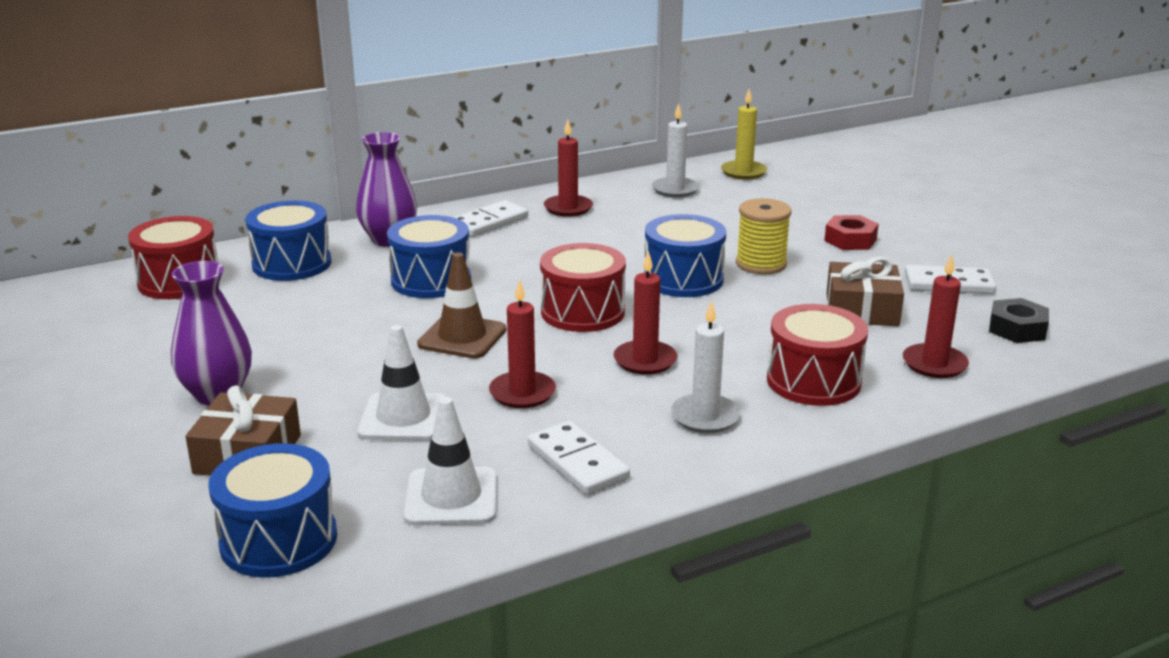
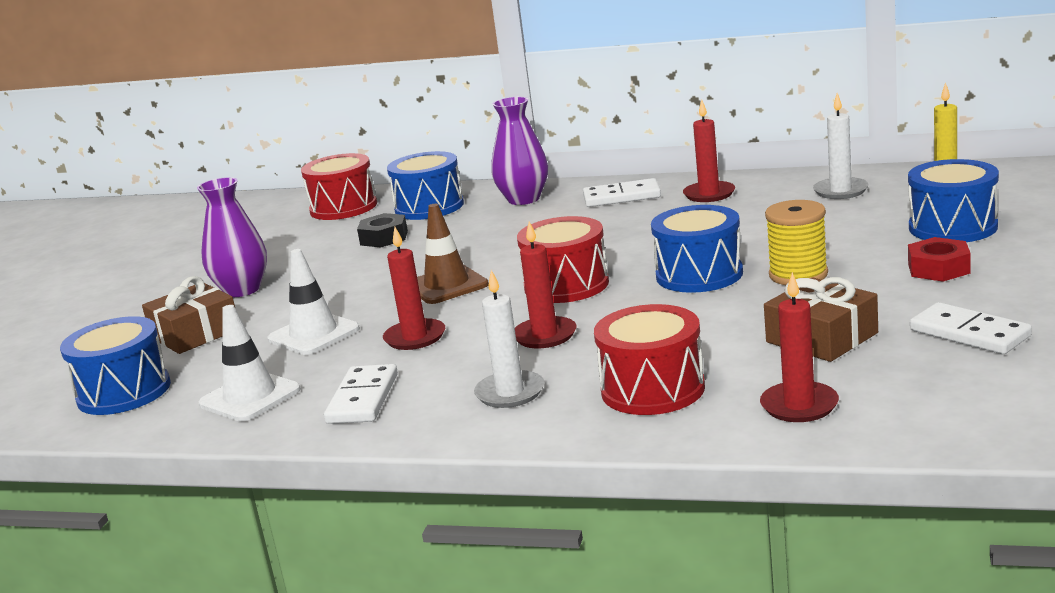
camera: 45 degrees right, 5 degrees down
(431, 280) = (499, 237): blue drum -> blue drum (952, 227)
(1017, 329) = (962, 396): black nut -> black nut (384, 238)

